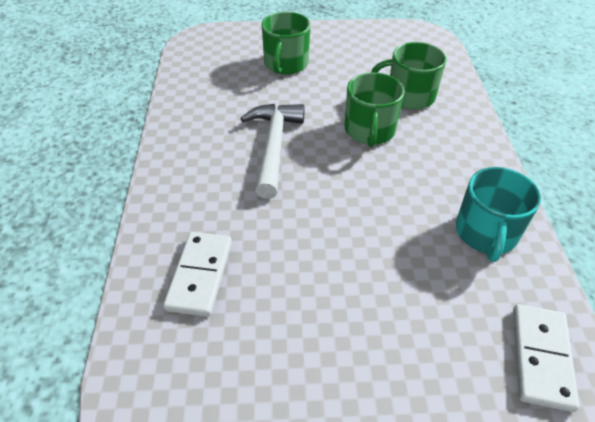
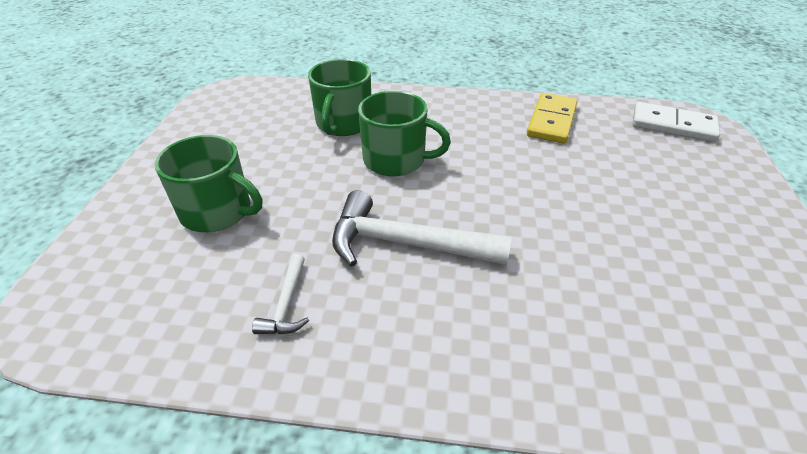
camera: 80 degrees left, 5 degrees down
(200, 275) = (646, 338): white domino -> none
(215, 106) = (286, 304): none -> white hammer
(486, 233) = (551, 121): turquoise mug -> yellow domino

